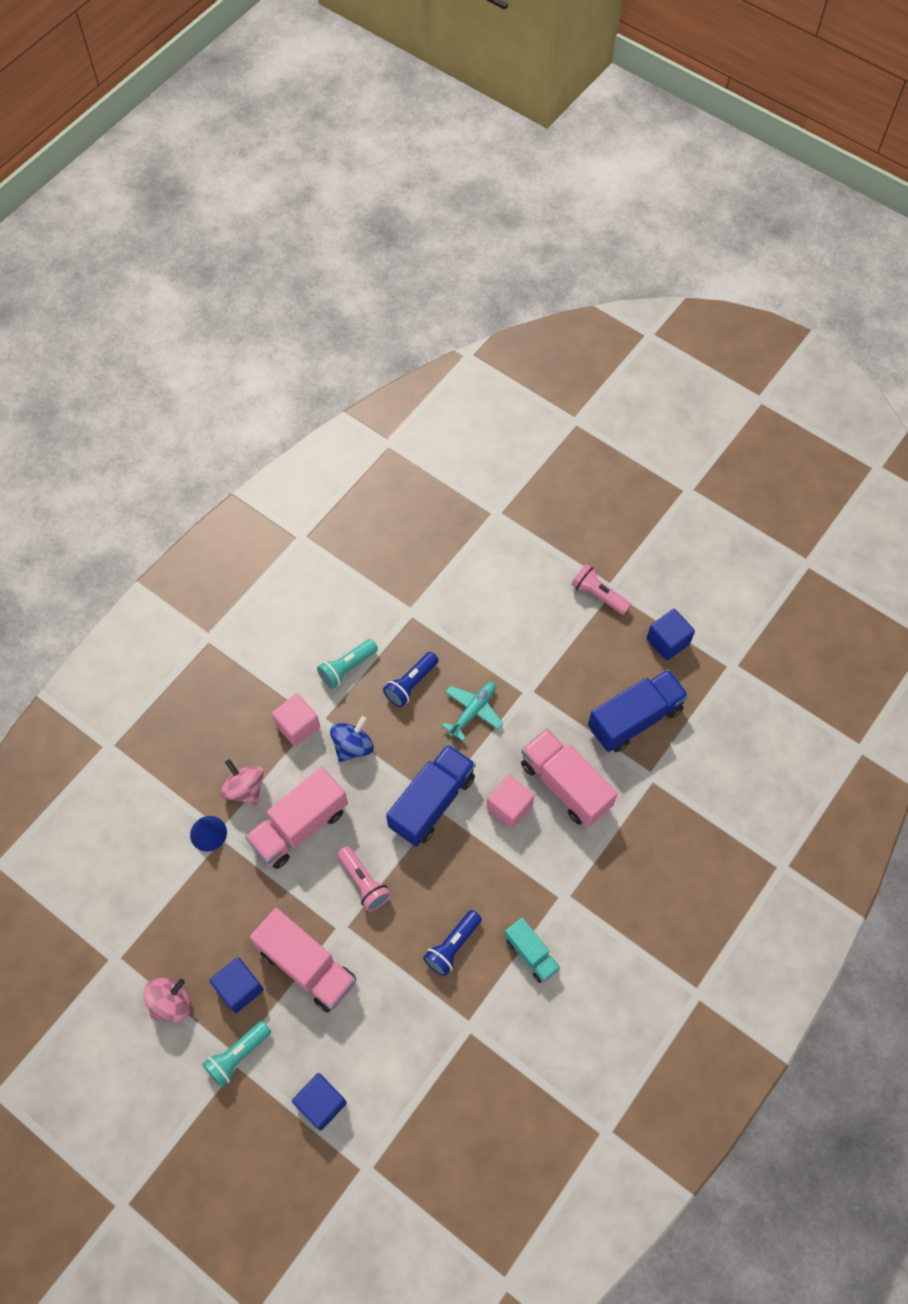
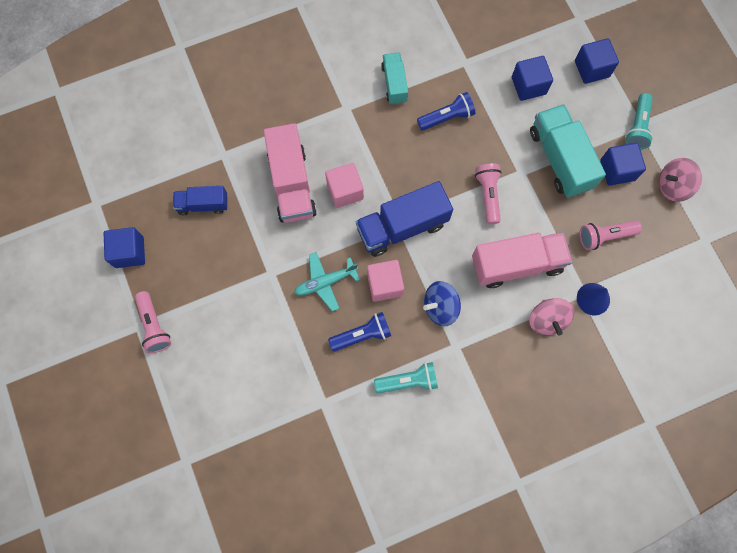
camera: 150 degrees left, 10 degrees up
(222, 905) = (605, 236): none -> pink flashlight
(238, 1055) = (637, 127): turquoise flashlight -> turquoise flashlight turned 120 degrees clockwise
(297, 726) = (477, 351): pink cube -> pink cube (384, 284)
(307, 966) = (560, 159): pink truck -> turquoise truck
(383, 1038) = (528, 86): none -> blue cube
(635, 718) = (203, 204): blue truck -> blue truck, size x0.58

